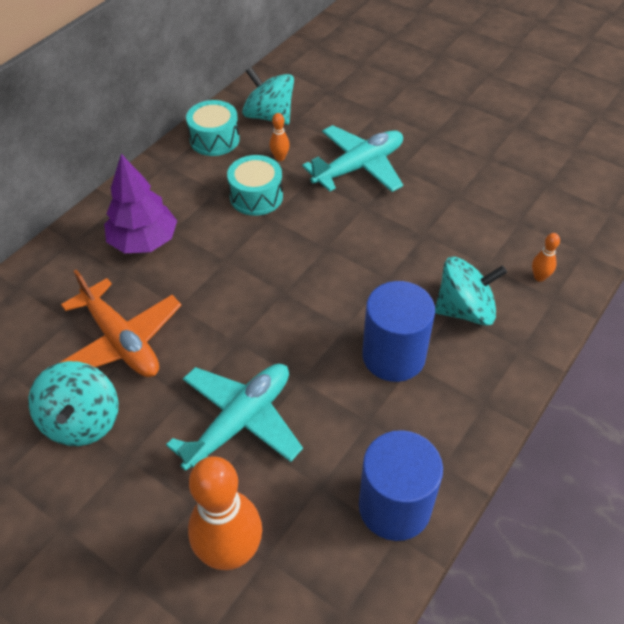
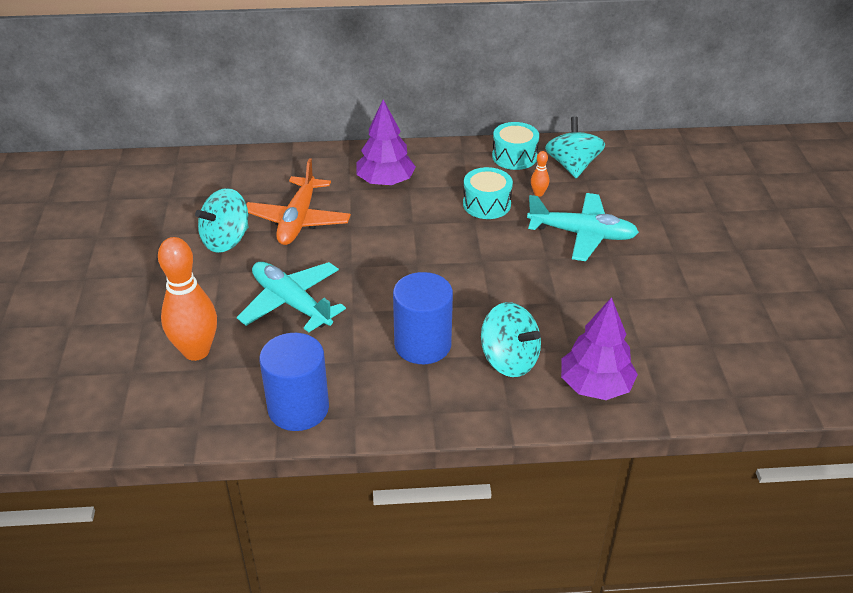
camera: 50 degrees right, 10 degrees down
(240, 422) = (291, 303): turquoise plane -> turquoise plane turned 135 degrees counterclockwise
(539, 277) = (595, 386): orange bowling pin -> purple tree

